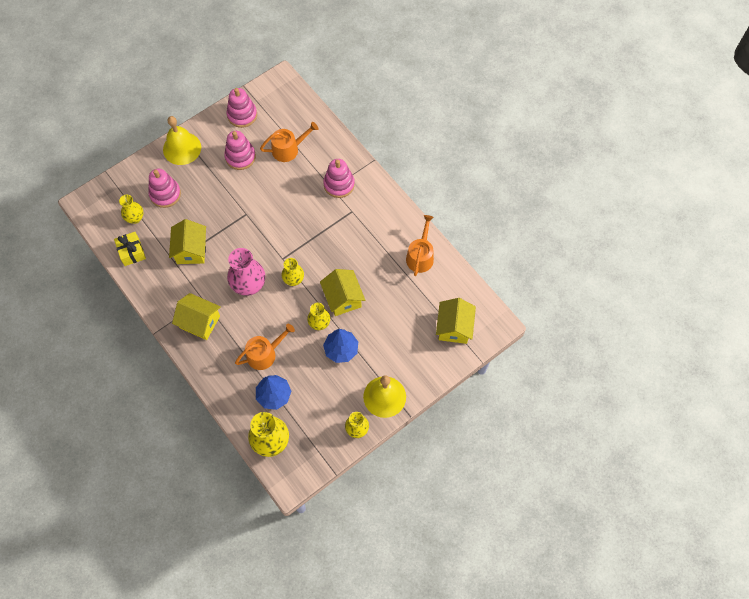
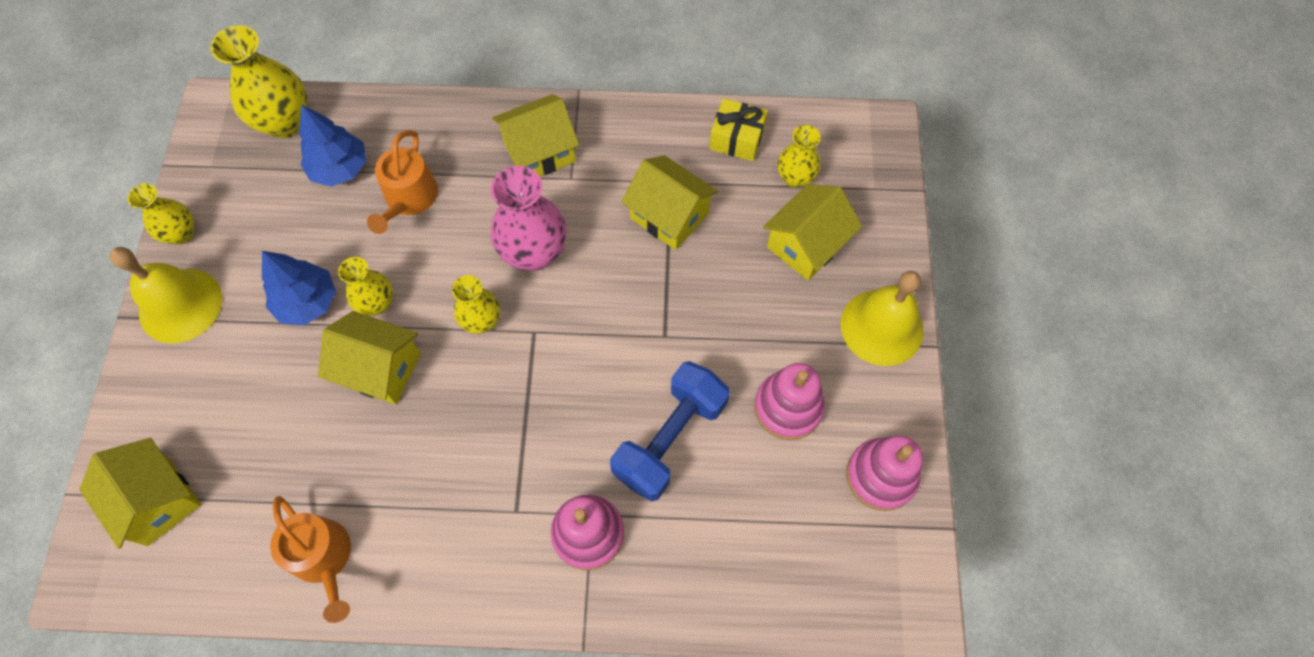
camera: 130 degrees right, 0 degrees up
(165, 194) = (806, 245): pink stacking toy -> yellow house
(284, 184) = (670, 439): none -> blue dumbbell
(288, 149) = (737, 502): orange watering can -> none

